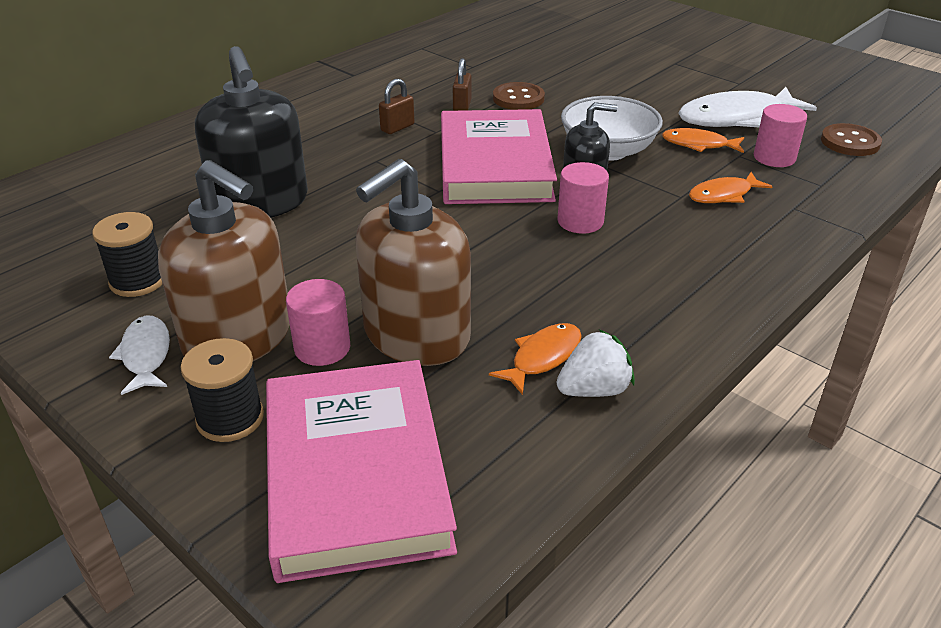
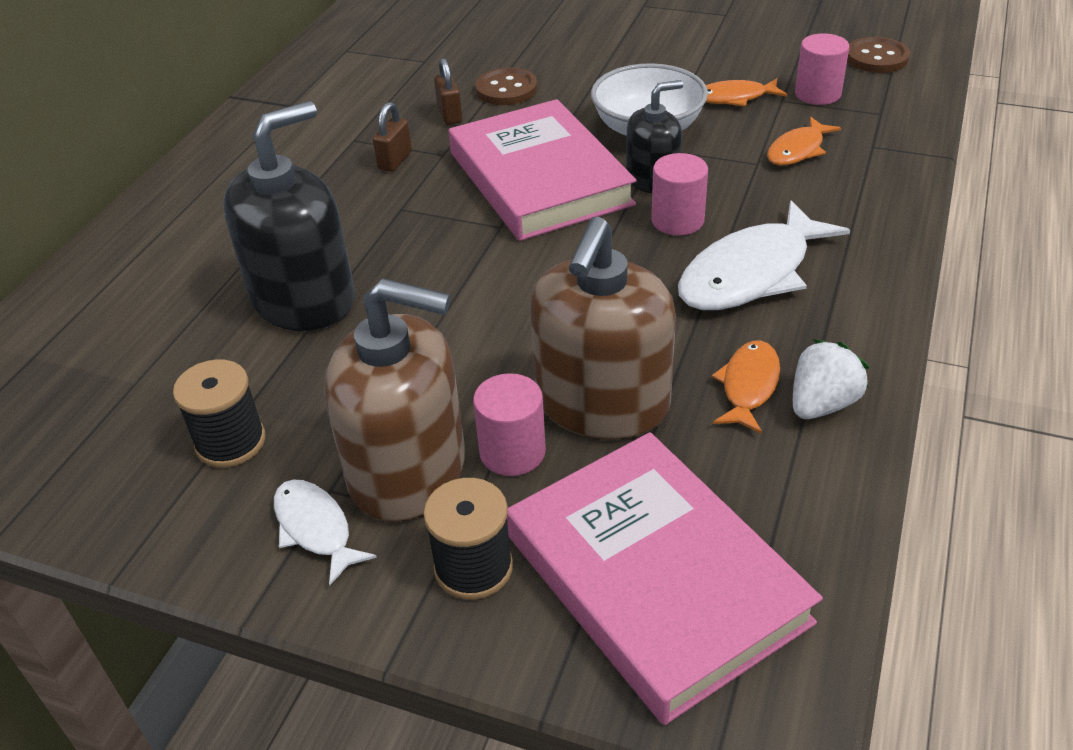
camera: 20 degrees left, 5 degrees up
(260, 202) = (303, 299): black soap dispenser -> black soap dispenser turned 90 degrees counterclockwise
(736, 118) = (750, 57): white fish -> white fish (751, 273)

